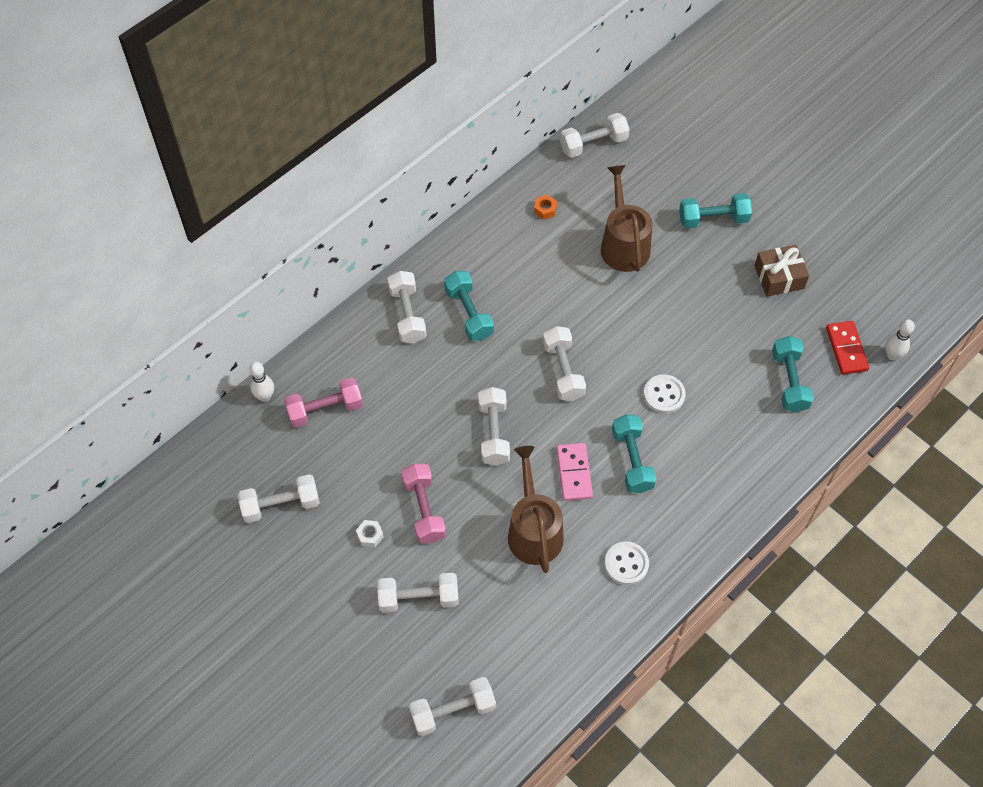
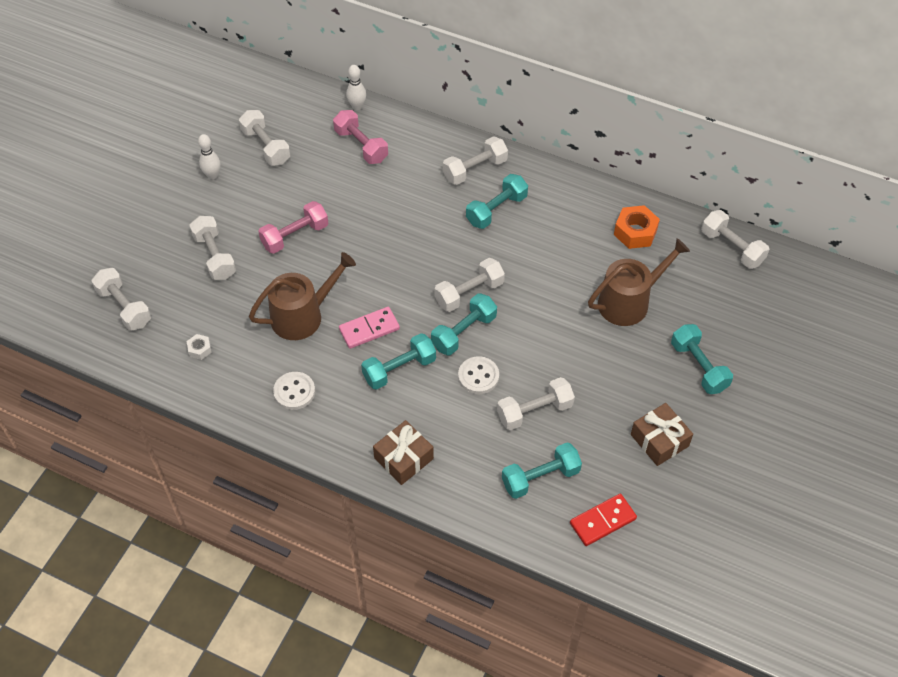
camera: 70 degrees right, 5 degrees down
(370, 535) = (259, 208): white nut -> white nut (200, 349)
(494, 433) = (385, 261): white dumbbell -> white dumbbell (534, 411)
(545, 209) = (635, 232): orange nut -> orange nut, size x1.89
(608, 391) = (463, 332): none -> turquoise dumbbell
(735, 487) = (403, 458): none -> brown gift
(892, 355) = (615, 566): white bowling pin -> white bowling pin (212, 175)

